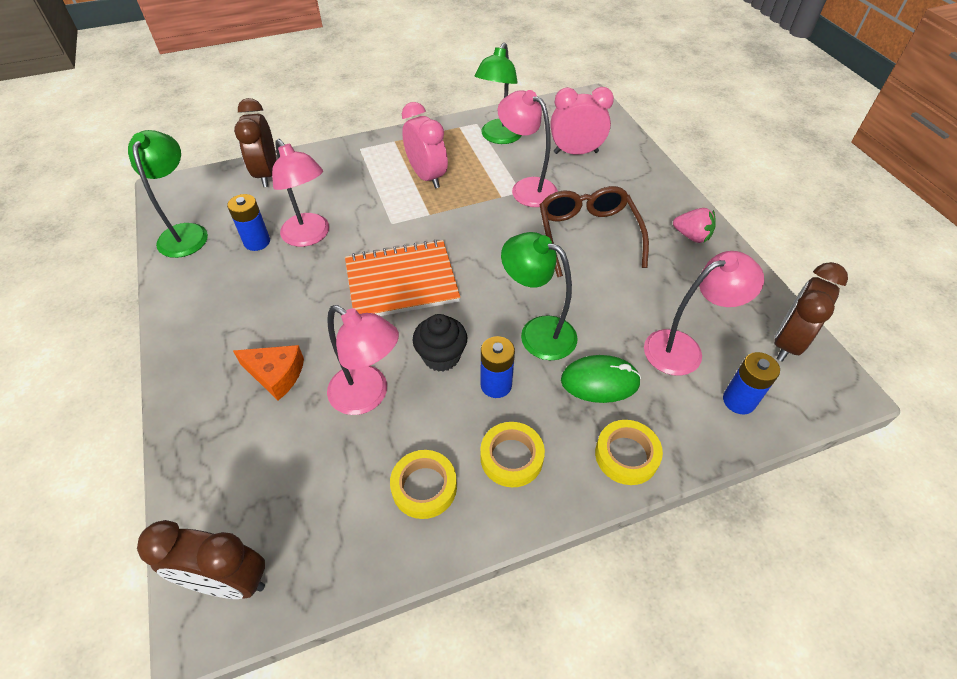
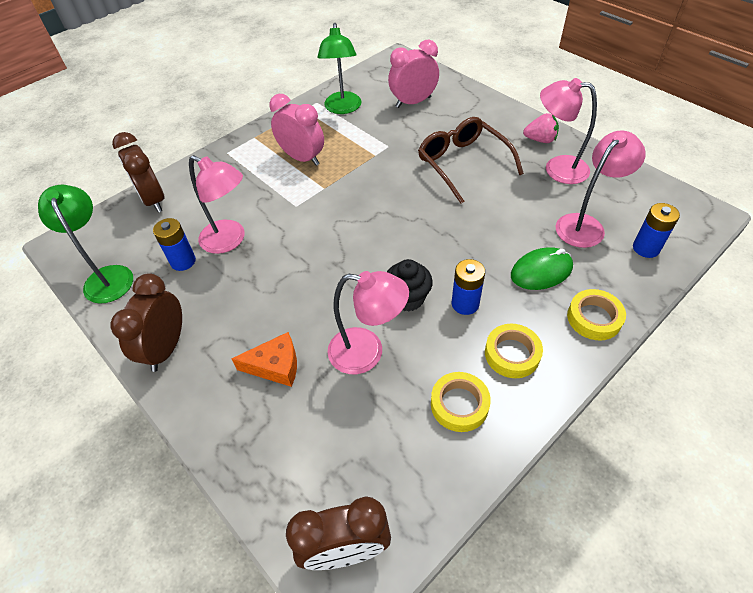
camera: 20 degrees left, 0 degrees up
(401, 282) = (336, 250): orange notebook -> none
(526, 188) = (391, 142): pink lamp -> pink lamp (557, 168)
(537, 332) = (471, 251): green lamp -> none
(787, 342) = (652, 194): brown clock -> brown clock (166, 348)

